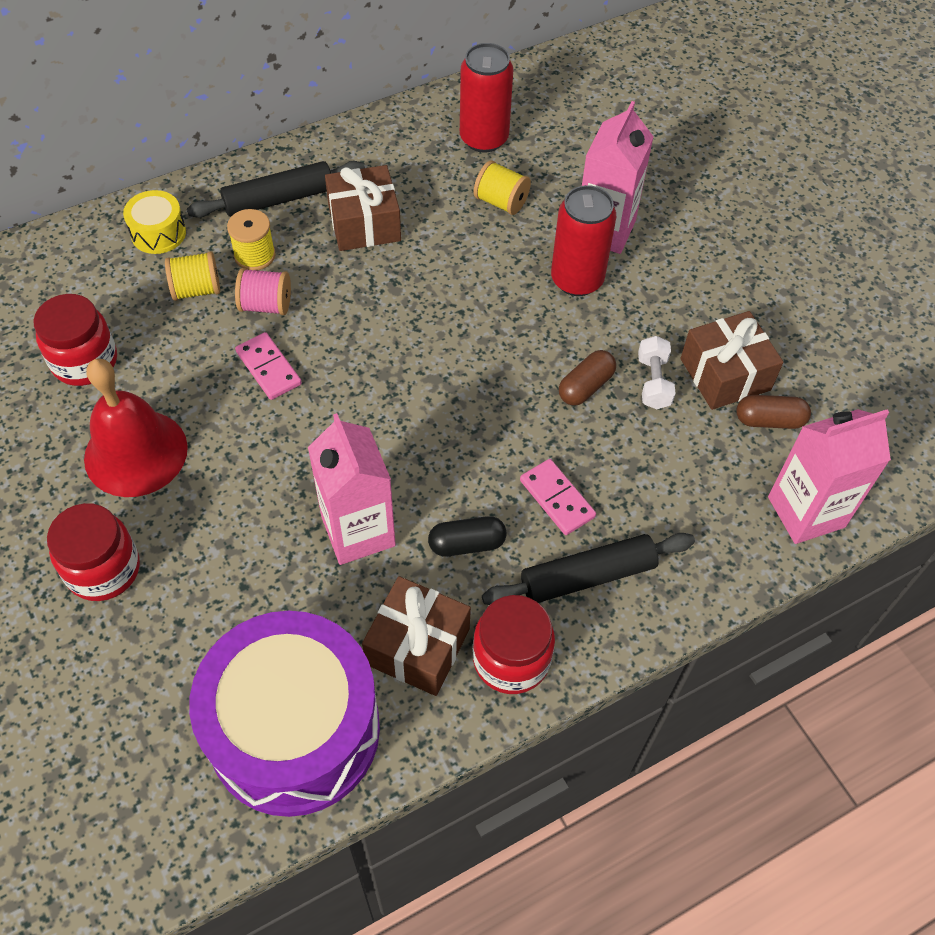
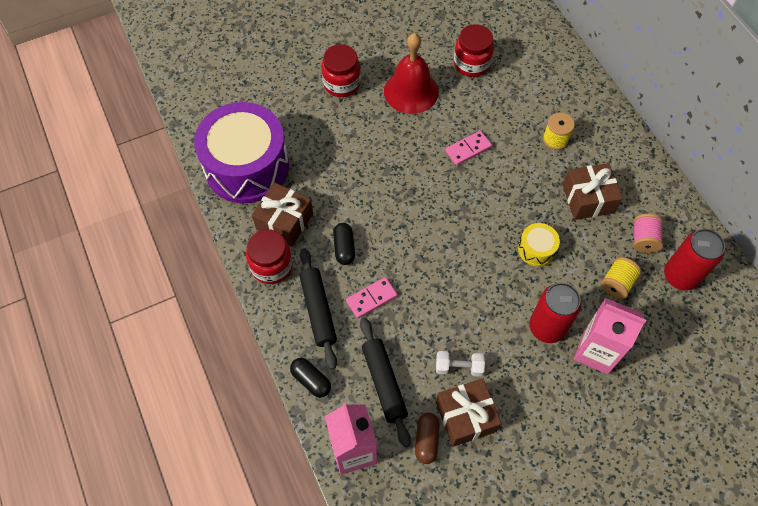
camera: 95 degrees right, 5 degrees up
(158, 233) = (569, 90): yellow drum -> yellow drum (536, 249)
(196, 289) = (526, 111): yellow spool -> none
(266, 305) = (515, 146): pink spool -> pink spool (643, 239)
(279, 199) = (604, 151): black rolling pin -> black rolling pin (384, 383)
(358, 531) = (356, 194): pink carton -> none
(585, 386) = (455, 323): brown capsule -> none
(710, 578) = (311, 380): none -> black capsule

